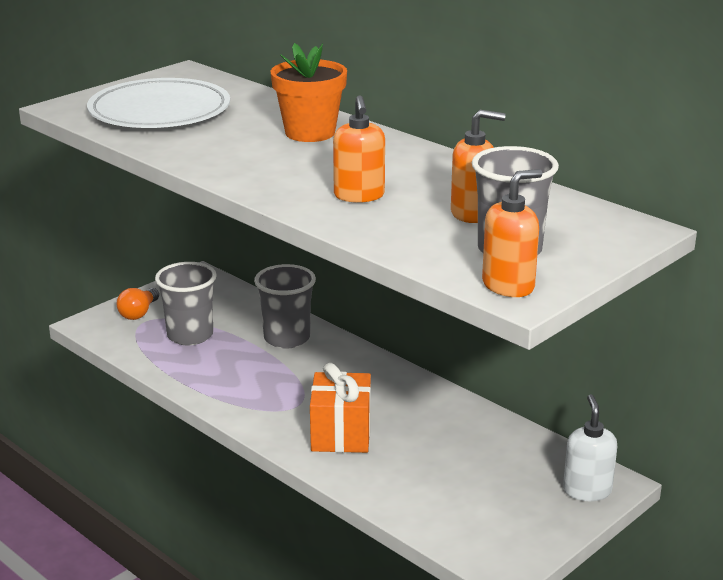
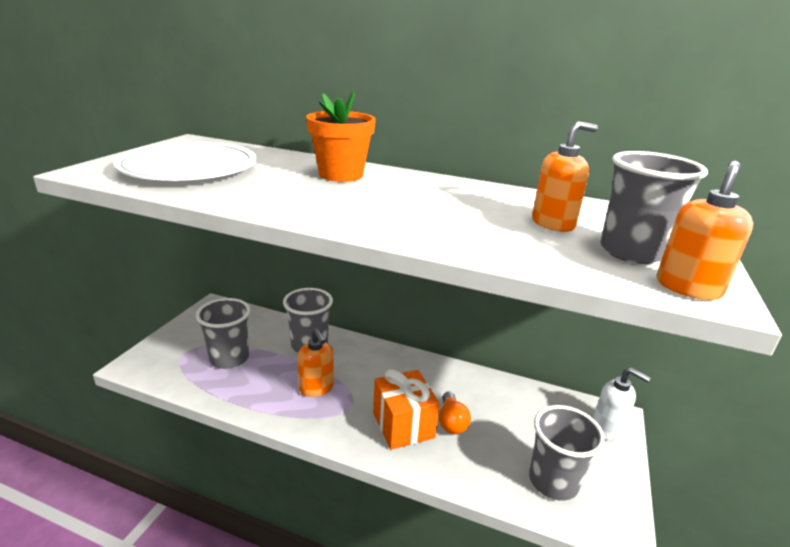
camera: 25 degrees left, 0 degrees up
(139, 313) = (175, 346): orange light bulb -> orange light bulb (451, 422)
(359, 196) = (443, 220): orange soap dispenser -> orange soap dispenser (316, 388)
(468, 516) = (553, 481): none -> grey cup
(587, 490) = (607, 428): white soap dispenser -> white soap dispenser turned 150 degrees clockwise

